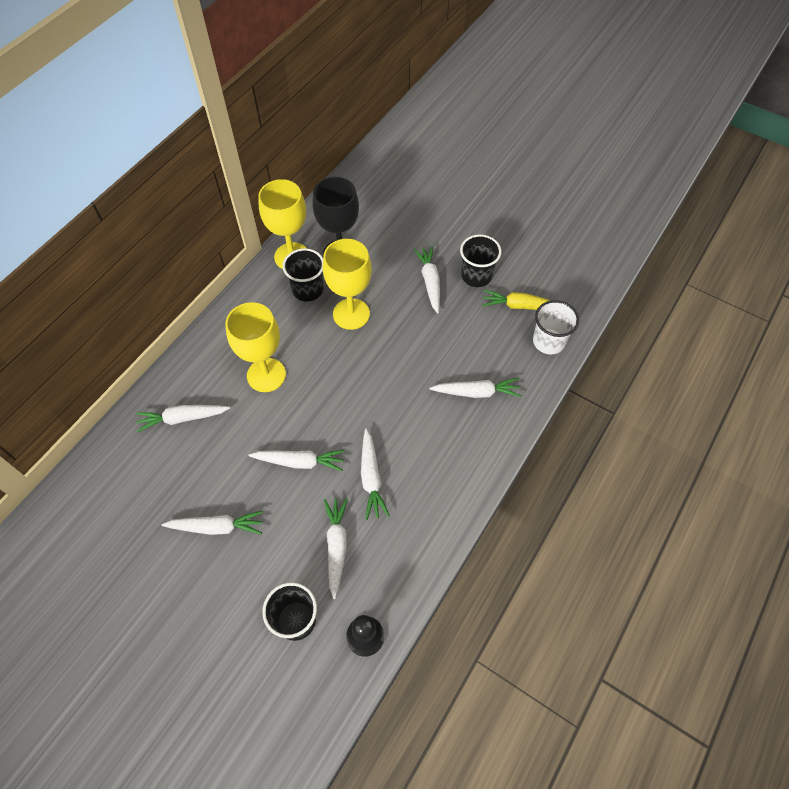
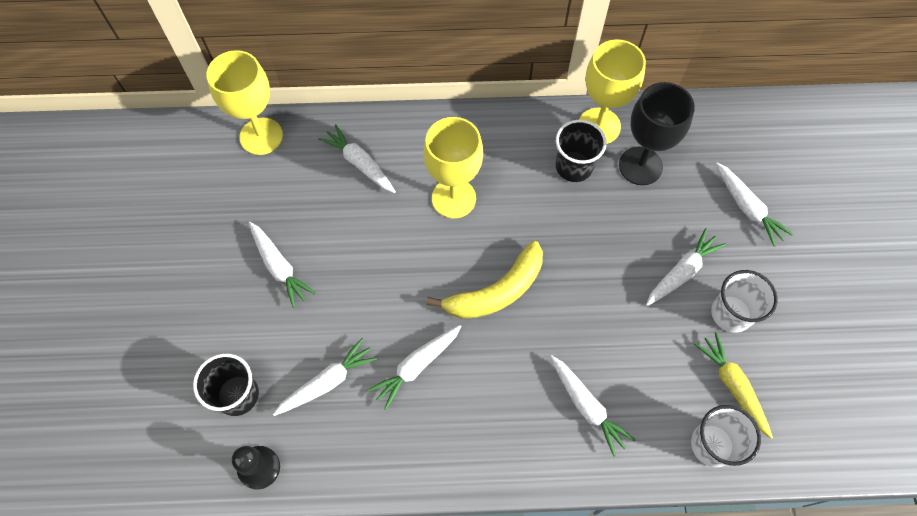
camera: 55 degrees right, 5 degrees up
(299, 462) = (387, 290): white carrot -> white carrot (747, 208)
(351, 314) = (579, 224): yellow goblet -> yellow goblet (261, 136)
(357, 393) = (496, 291): none -> yellow banana
(476, 276) = (731, 313): black cup -> white cup

